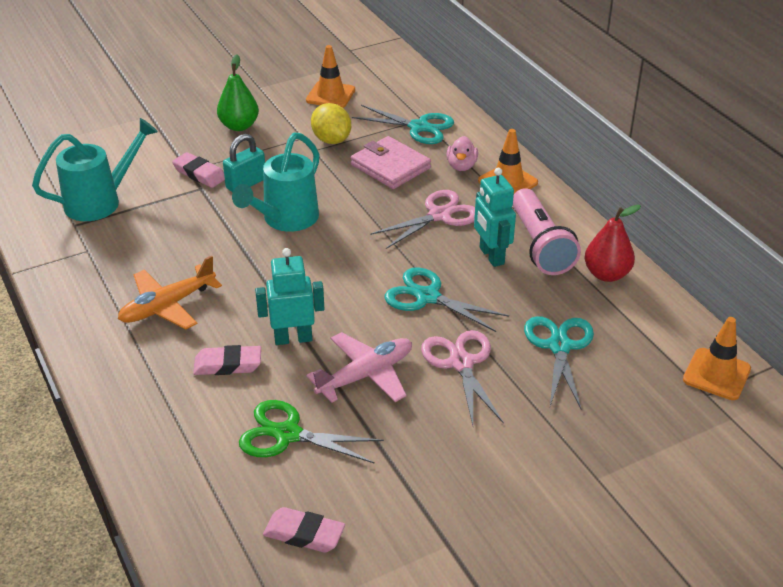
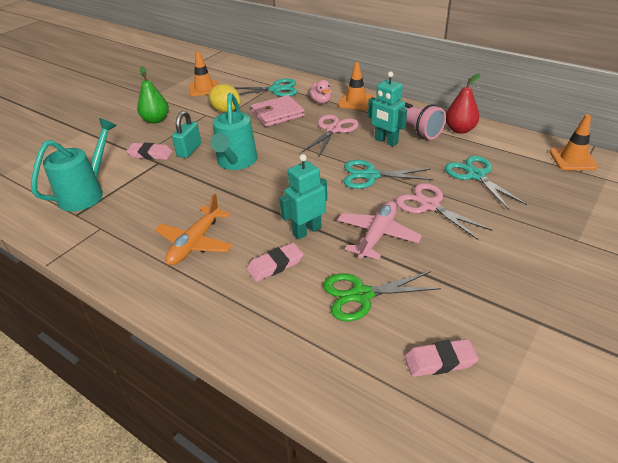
camera: 25 degrees left, 0 degrees up
(390, 166) = (277, 114): pink wallet -> pink wallet turned 45 degrees counterclockwise

